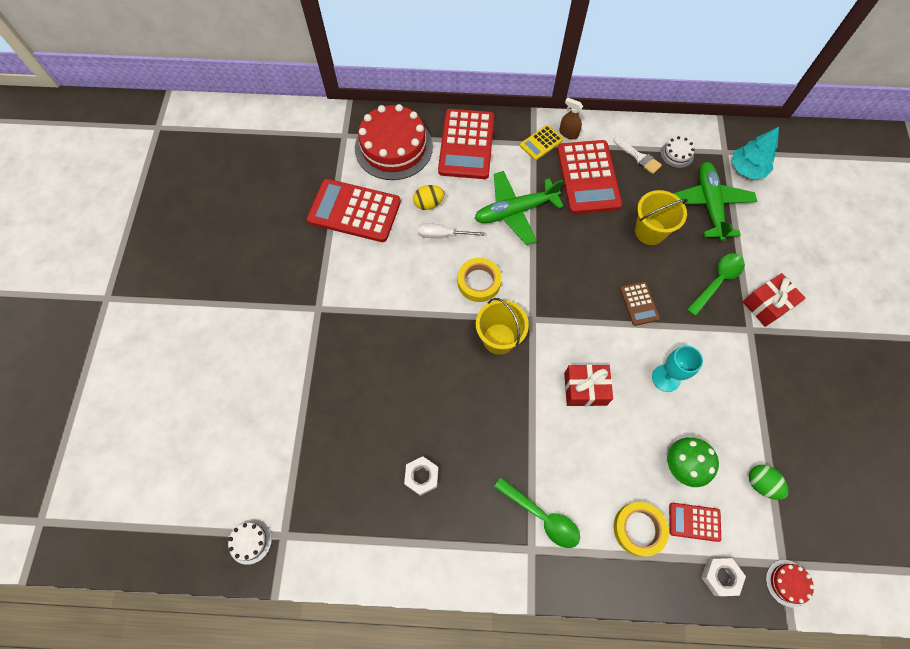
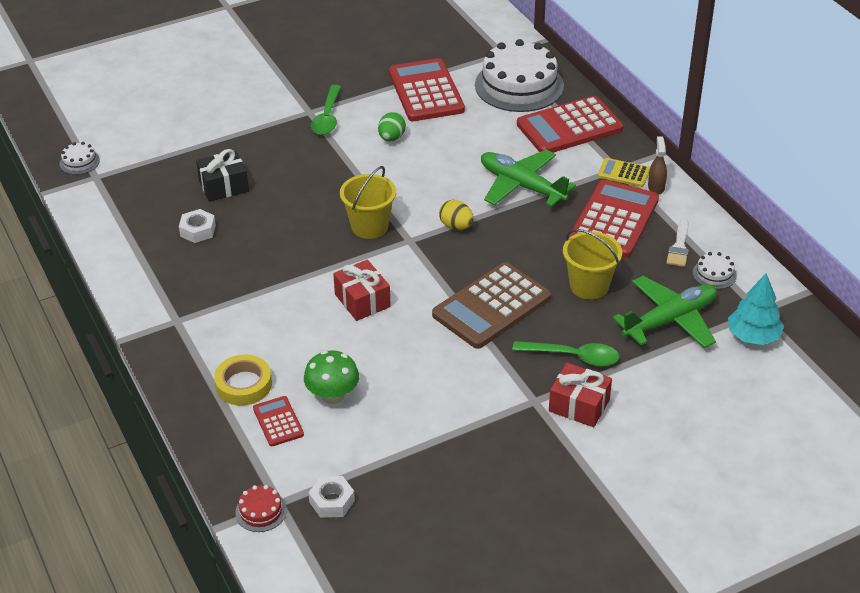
camera: 60 degrees right, 25 degrees down
(374, 426) = (224, 186): none -> black gift
(393, 147) = (519, 85): red cake -> white cake
(428, 204) = (476, 130): yellow egg -> yellow egg (456, 226)
(442, 235) = (450, 151): white screwdriver -> none
(479, 282) = (419, 192): yellow tape -> none
(542, 516) = (212, 316): green spoon -> green spoon (327, 117)
(588, 177) = (614, 220): red calculator -> red calculator turned 150 degrees clockwise
(639, 303) = (492, 306): brown calculator -> brown calculator, size x2.04
(666, 378) = (421, 353): turquoise goblet -> none
(720, 576) = (234, 457): white nut -> white nut (332, 501)
(761, 484) = (355, 461): green egg -> green egg (391, 138)

